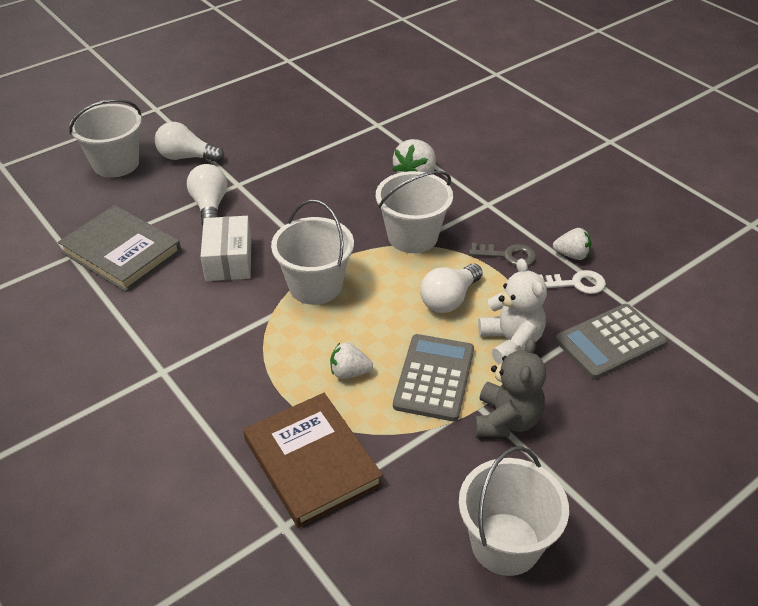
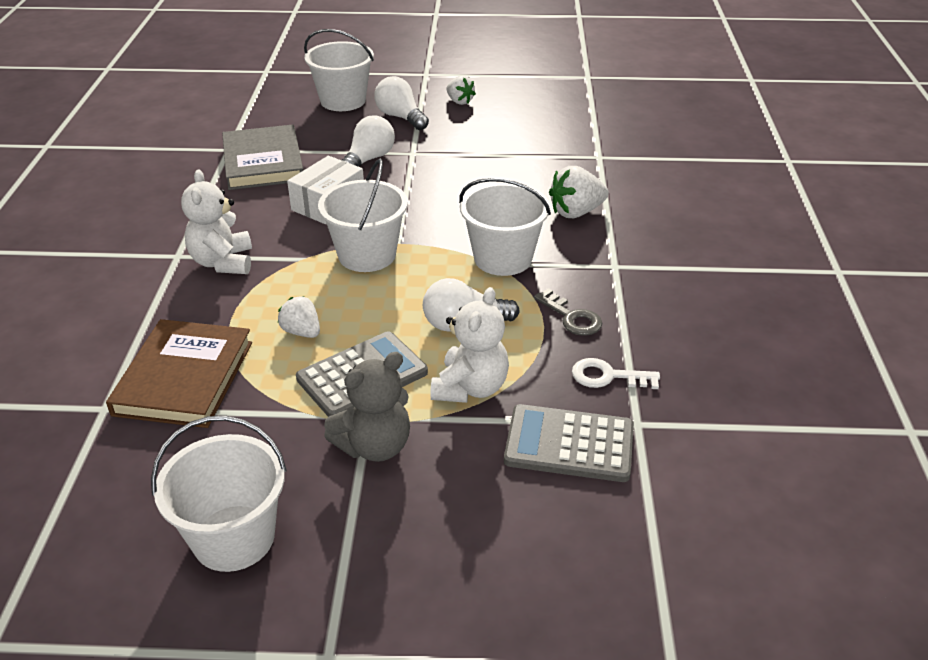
camera: 40 degrees right, 5 degrees down
(210, 355) = (223, 262): none -> white teddy bear
(571, 255) = (640, 350): white strawberry -> white strawberry (459, 101)
(576, 284) = (608, 376): white key -> white key turned 150 degrees clockwise

